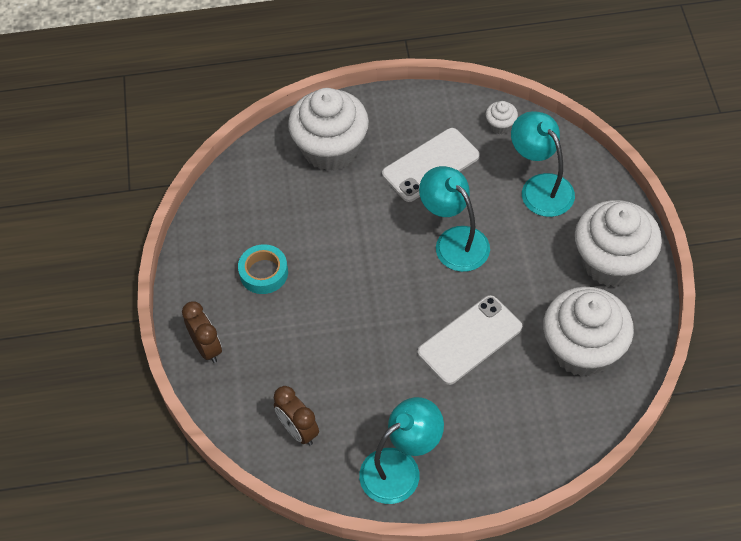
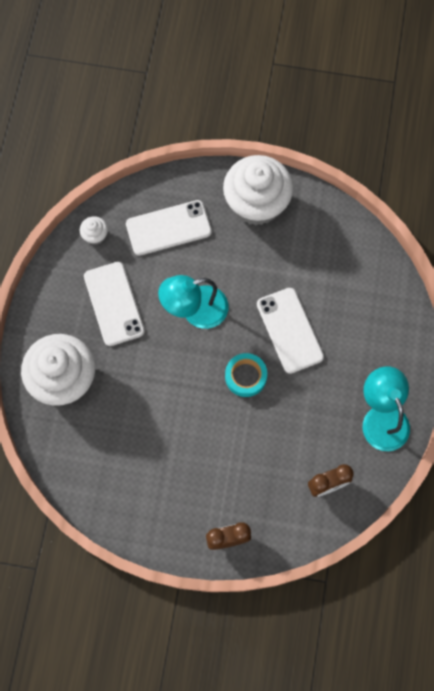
camera: 75 degrees left, 15 degrees up
(263, 273) = (171, 472): turquoise tape -> turquoise tape (245, 376)
(540, 187) = (168, 228): turquoise lamp -> white phone
(582, 349) = (324, 253): white cupcake -> none

